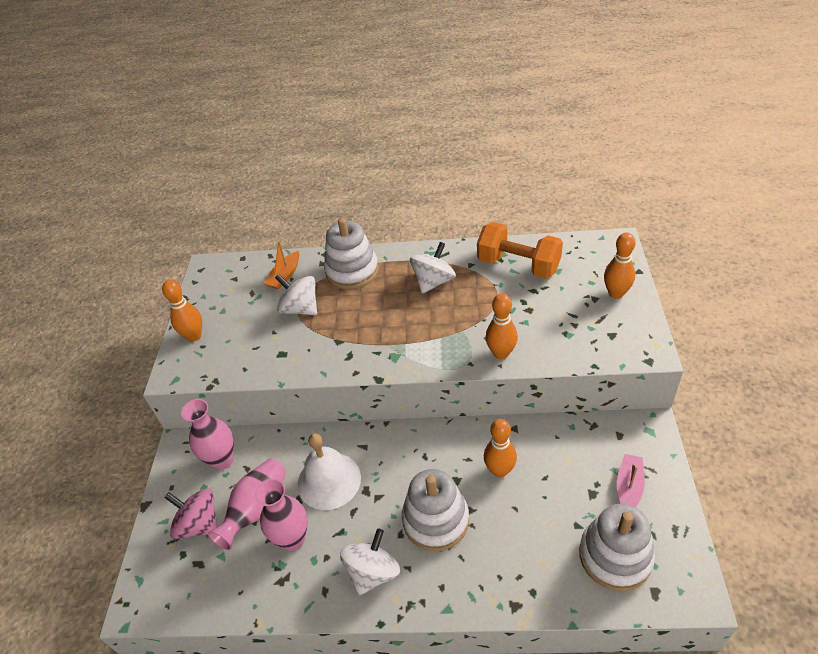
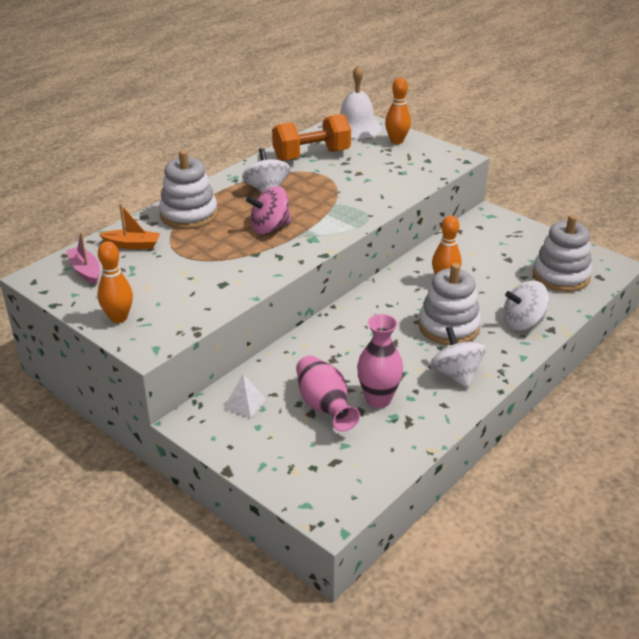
camera: 55 degrees left, 10 degrees down
(199, 524) = (295, 444): pink spinning top -> pink spinning top (270, 228)
(222, 460) = (244, 403): pink vase -> white pyramid
(285, 276) = (132, 245): orange boat -> orange boat turned 60 degrees counterclockwise
(300, 308) = (187, 254): white spinning top -> white spinning top (523, 322)
(329, 480) = (348, 357): white bell -> white bell (356, 127)
(501, 353) = (380, 200): orange bowling pin -> none
(628, 487) = (520, 245): pink boat -> pink boat (85, 271)

